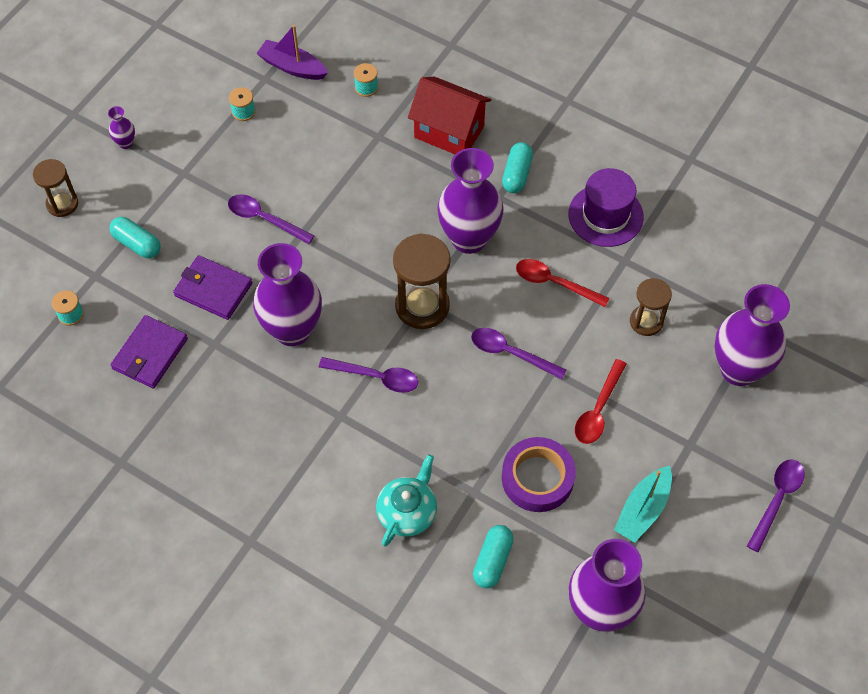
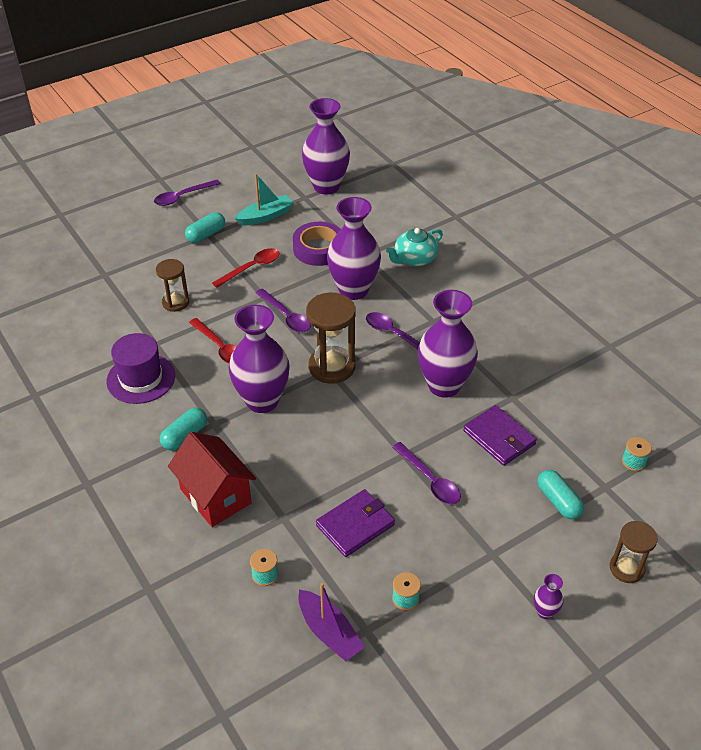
camera: 155 degrees left, 15 degrees down
(150, 354) = (569, 408): purple wallet -> purple wallet (355, 525)
(492, 561) = (374, 223): turquoise capsule -> turquoise capsule (206, 235)
(739, 369) = (140, 258): purple vase -> purple vase (353, 290)

